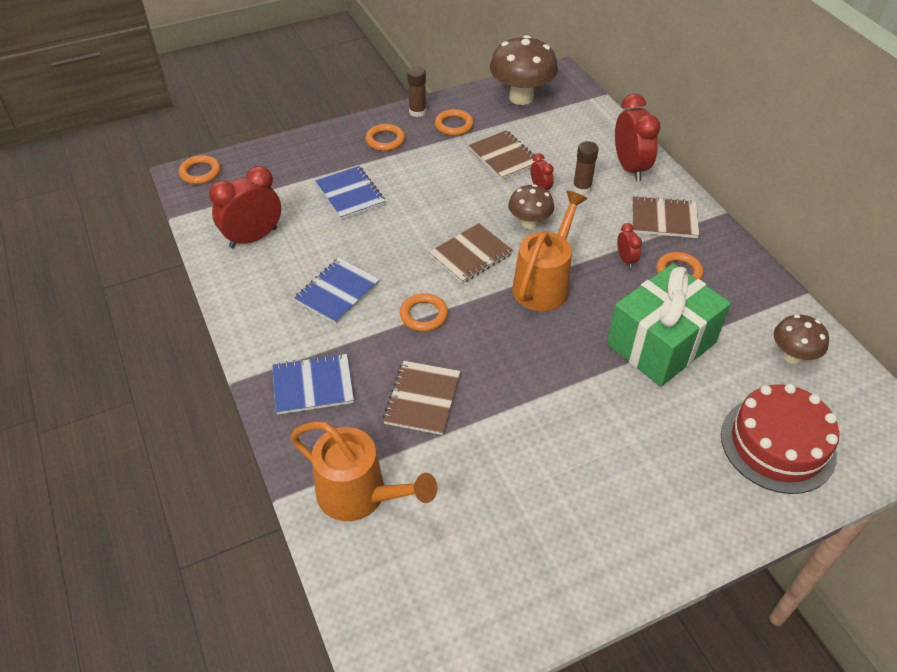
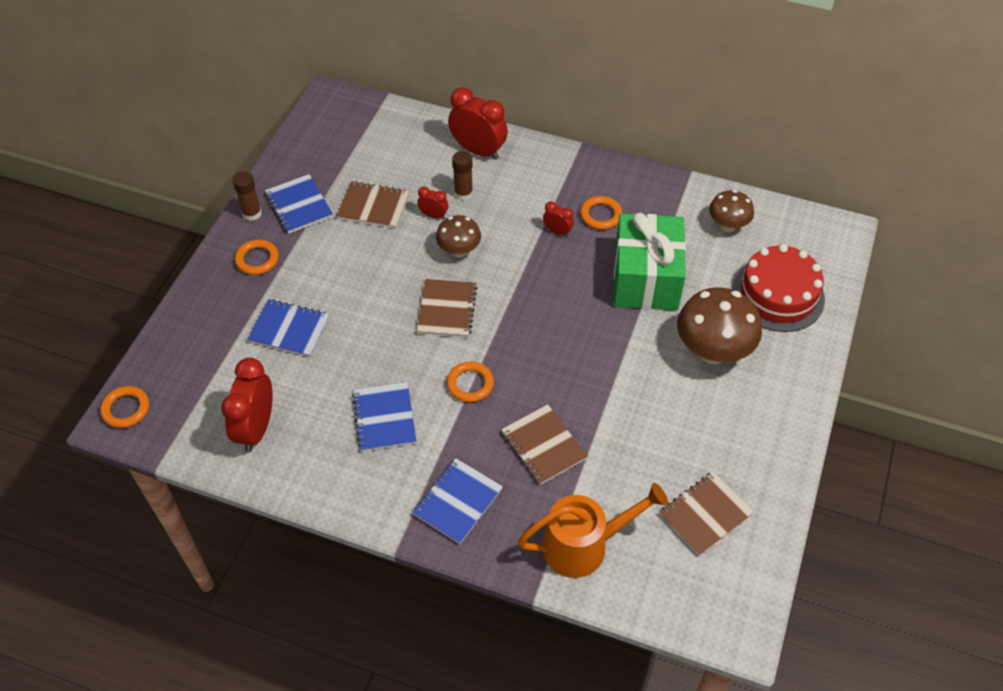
camera: 45 degrees left, 5 degrees up
(454, 125) = (299, 205): orange ring -> blue notebook
(521, 97) = (324, 141): brown mushroom -> brown mushroom (712, 351)
(544, 283) = (524, 292): orange watering can -> none
(664, 219) = (547, 179): brown notebook -> brown notebook (705, 514)

